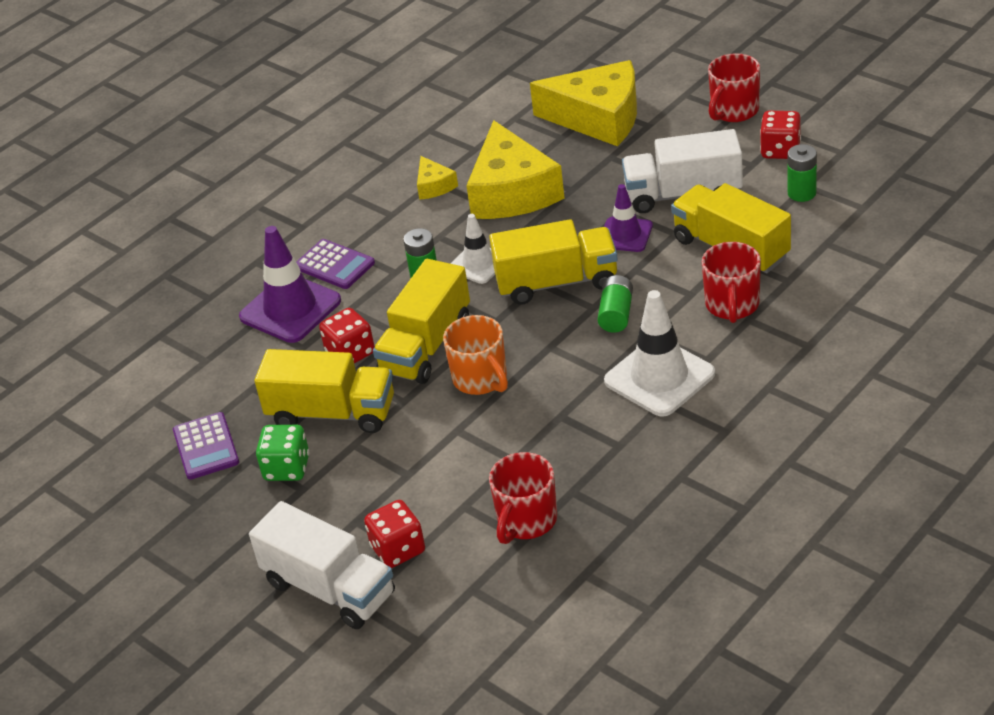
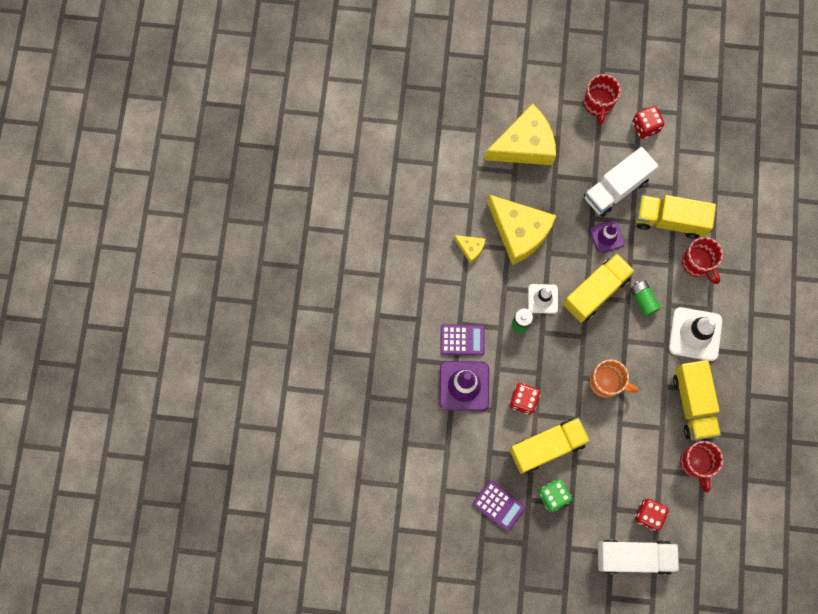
camera: 40 degrees left, 35 degrees up
(426, 346) = (560, 374): yellow truck -> yellow truck (693, 403)
(801, 193) = (678, 158): green battery -> none

